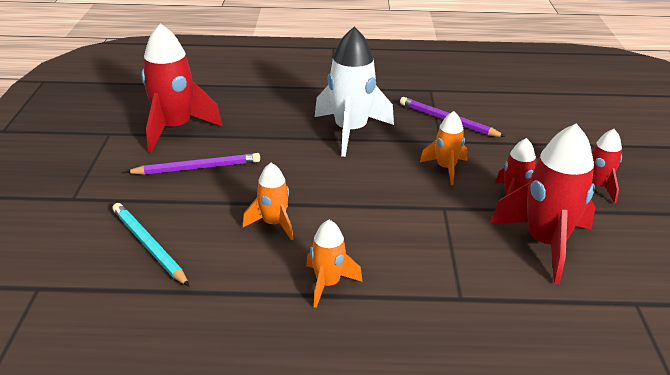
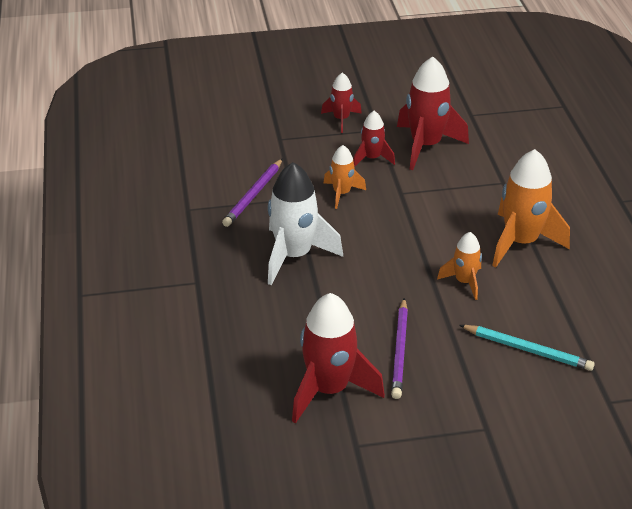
camera: 100 degrees left, 5 degrees up
(149, 246) = (527, 350): turquoise pencil -> turquoise pencil turned 105 degrees counterclockwise
(197, 168) = (400, 350): purple pencil -> purple pencil turned 150 degrees counterclockwise
(328, 284) = (520, 242): orange rocket -> orange rocket, size x1.82

